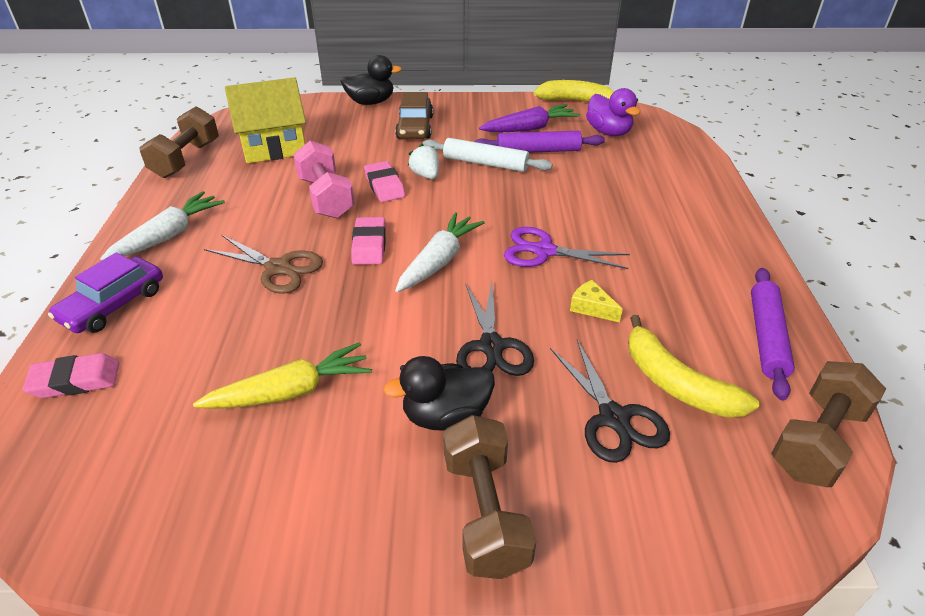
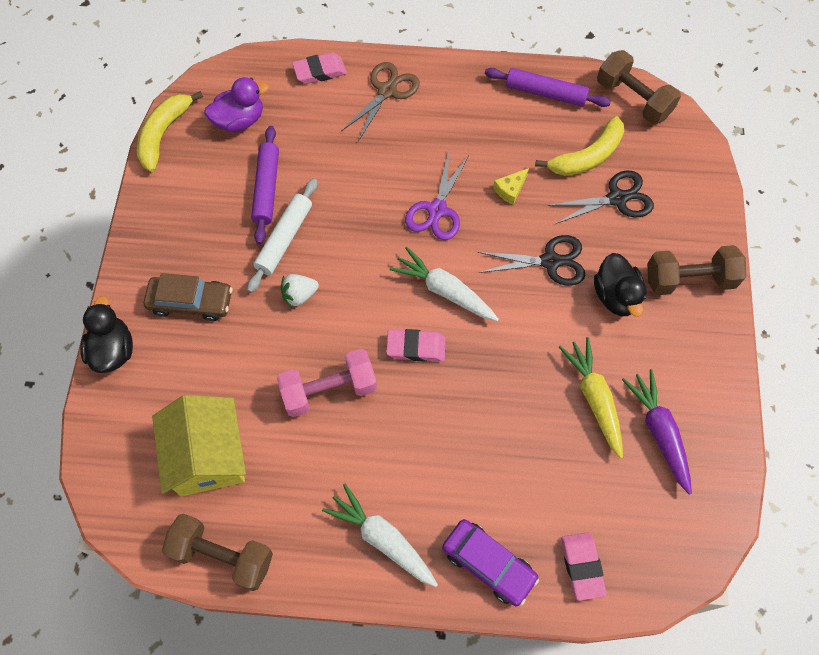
camera: 85 degrees left, 25 degrees up
(278, 268) = (444, 424): brown scissors -> brown scissors (387, 91)
(384, 186) = (314, 334): pink eraser -> pink eraser (320, 71)
(529, 128) = (217, 189): purple carrot -> purple carrot (659, 432)

